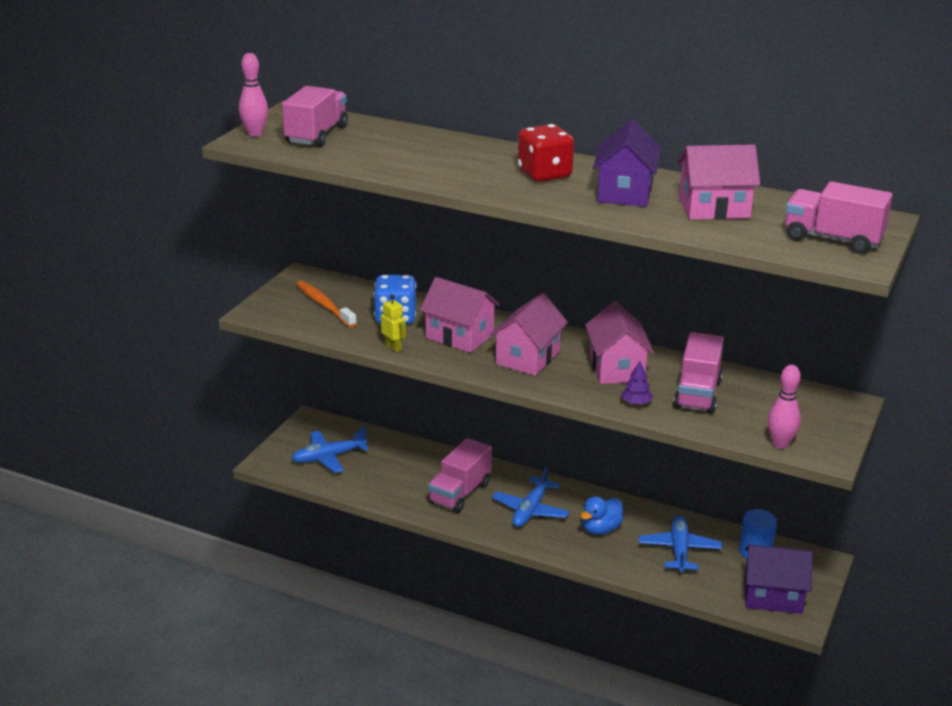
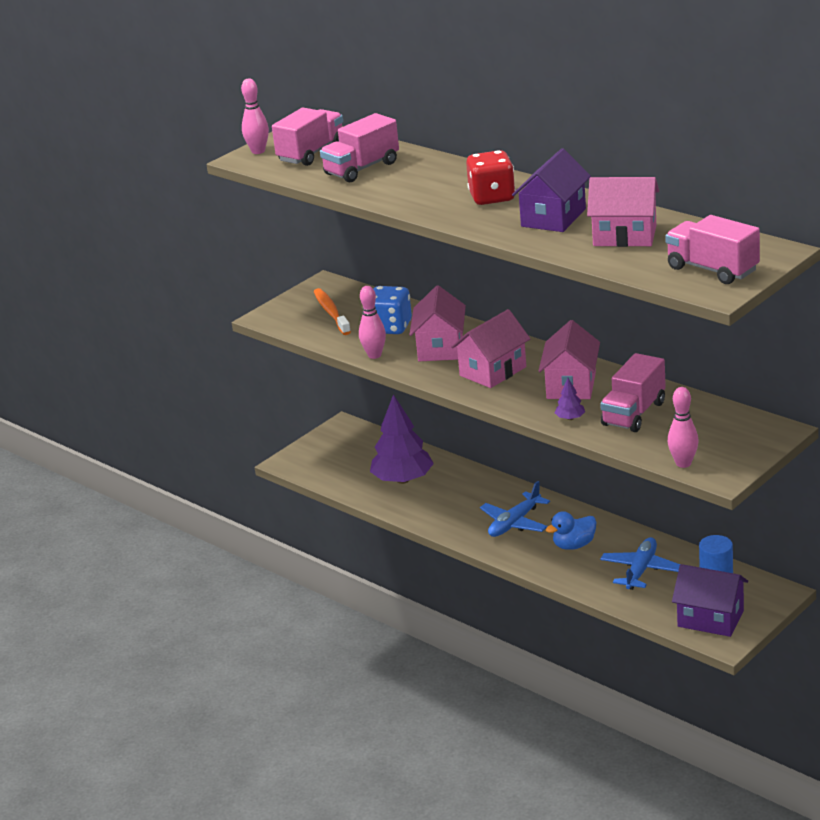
camera: 20 degrees right, 0 degrees up
(328, 457) = (345, 461): blue plane -> none
(393, 347) = (374, 355): yellow robot -> pink bowling pin
(396, 472) = (403, 480): none -> purple tree
(459, 336) = (440, 348): pink house -> pink house turned 45 degrees clockwise
(460, 493) = (454, 503): pink truck -> pink truck (361, 168)

